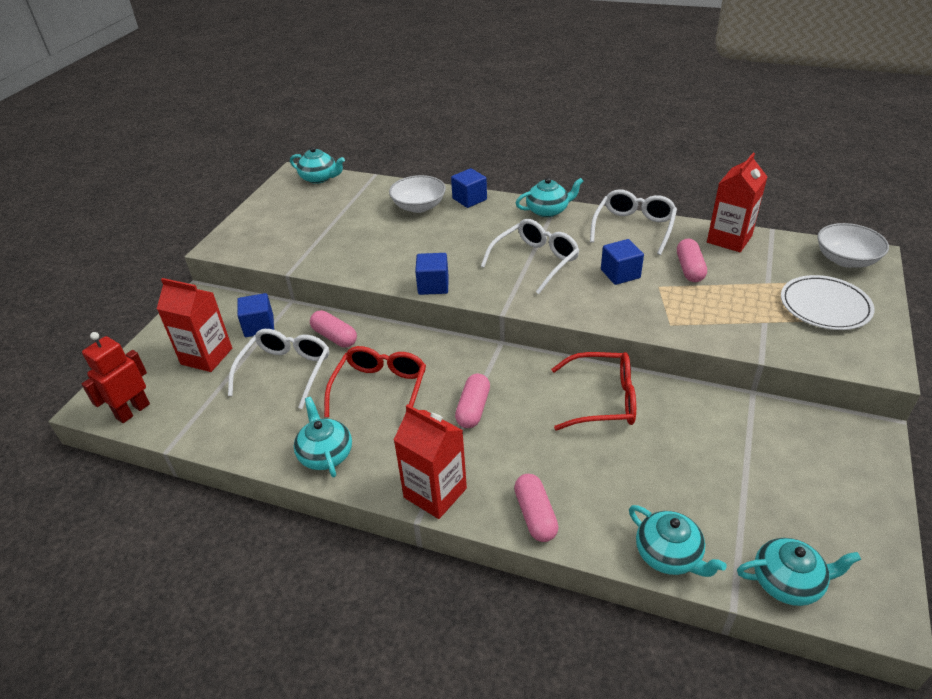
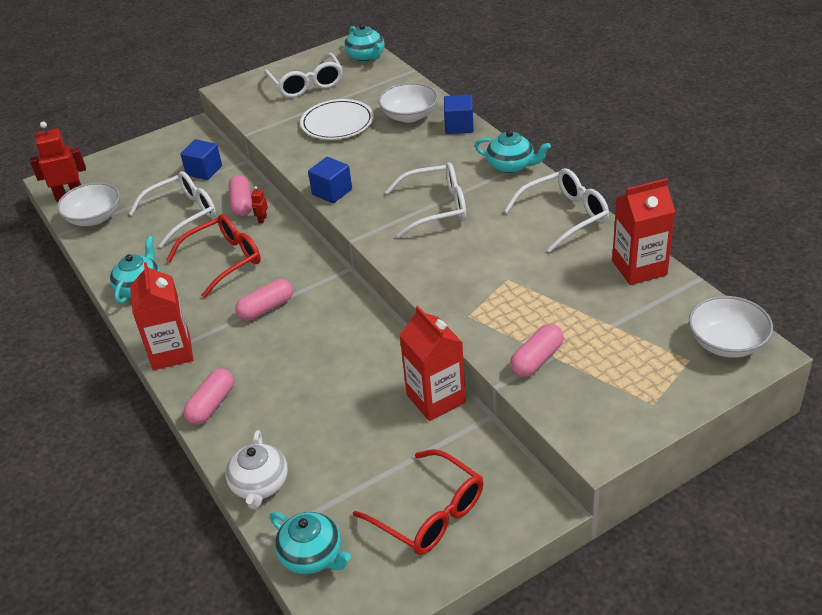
camera: 40 degrees right, 0 degrees up
(189, 417) = (94, 218): none -> white bowl
(206, 356) = (149, 178): red carton -> red carton (436, 399)
(293, 215) = (307, 84): none -> white glasses
(371, 341) = (262, 219): none -> red robot
(603, 400) = (364, 354): red glasses -> red glasses (430, 514)
(620, 274) = (490, 252): blue cube -> none
(669, 555) = (260, 485): turquoise teapot -> white teapot
(689, 269) = (558, 277): pink capsule -> pink capsule (536, 359)
(825, 306) = (631, 372): white plate -> white plate (337, 123)

